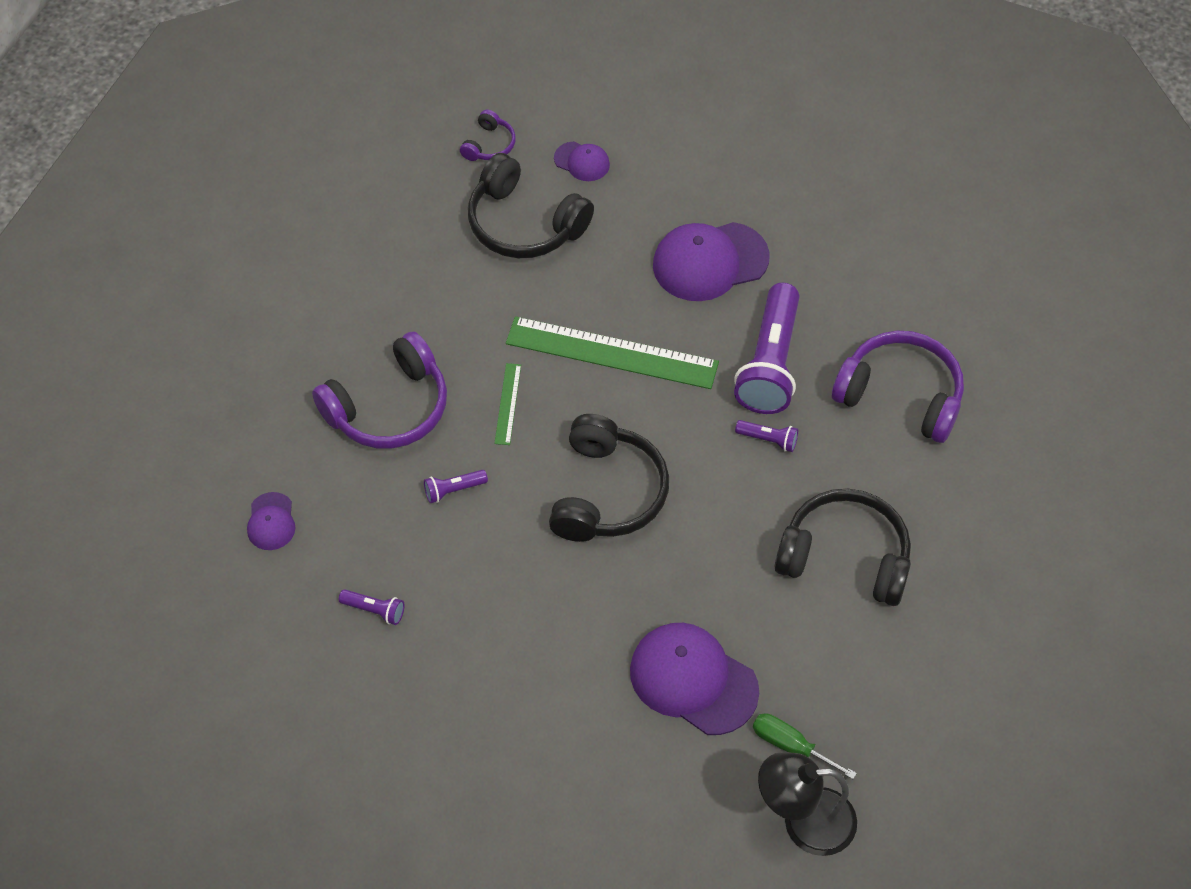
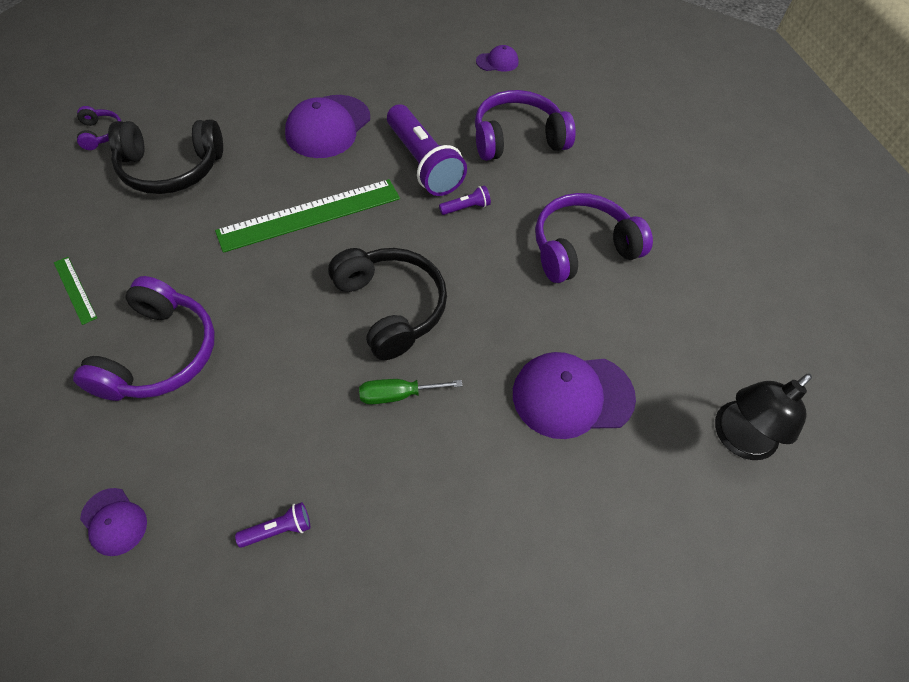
camera: 45 degrees left, 0 degrees up
(453, 490) = (268, 382): purple flashlight -> none
(507, 404) = (260, 292): green ruler -> green ruler (75, 290)
(582, 162) = (184, 112): purple cap -> purple cap (497, 62)
(790, 745) = (675, 392): green screwdriver -> green screwdriver (397, 395)
(845, 557) = (581, 248): black headphones -> purple headphones

